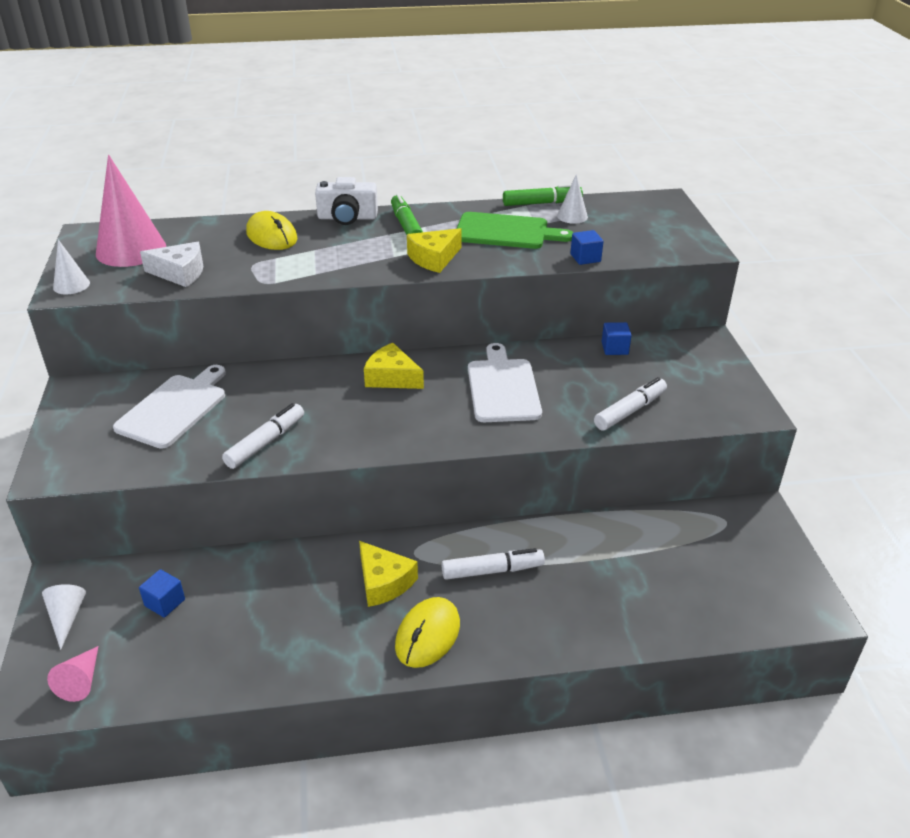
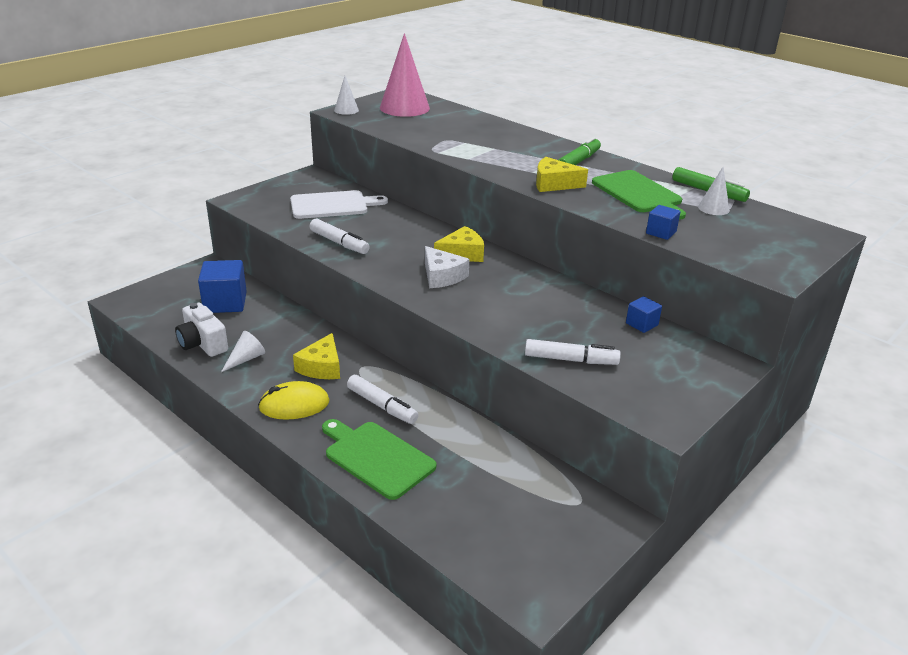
camera: 50 degrees right, 5 degrees down
(66, 617) = (186, 281): white cone -> white cone (246, 359)
(81, 681) = (148, 307): pink cone -> none
(165, 603) = (225, 303): blue cube -> blue cube, size x1.92
(180, 273) = (403, 127): white cheese -> white cheese (442, 276)
(265, 442) = (339, 243): white marker -> white marker turned 45 degrees clockwise
(271, 236) = (487, 132): yellow mouse -> none
(347, 218) = (551, 142): white camera -> white camera (202, 343)
(391, 377) = (462, 254): yellow cheese -> yellow cheese turned 75 degrees clockwise
(503, 387) = (515, 297): white cutting board -> none
(567, 614) = (376, 457): none -> green cutting board

